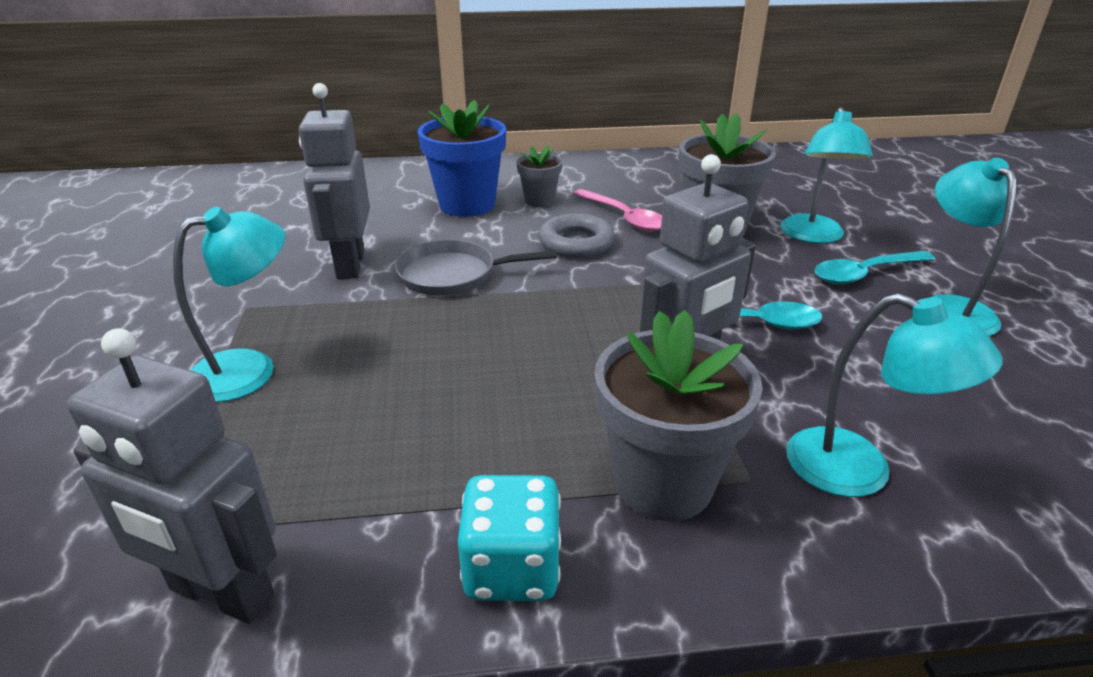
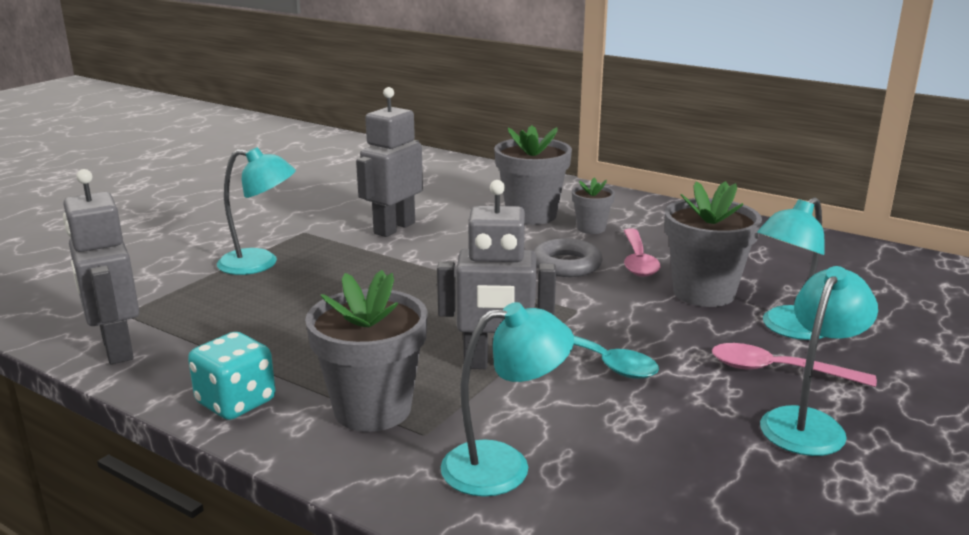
camera: 40 degrees right, 10 degrees down
(452, 275) = (445, 255): grey pan -> none
(467, 205) = (531, 215): blue flower pot -> grey flower pot
(859, 471) = (504, 466): turquoise lamp -> turquoise lamp turned 90 degrees counterclockwise
(865, 274) = (779, 371): turquoise spoon -> pink spoon

